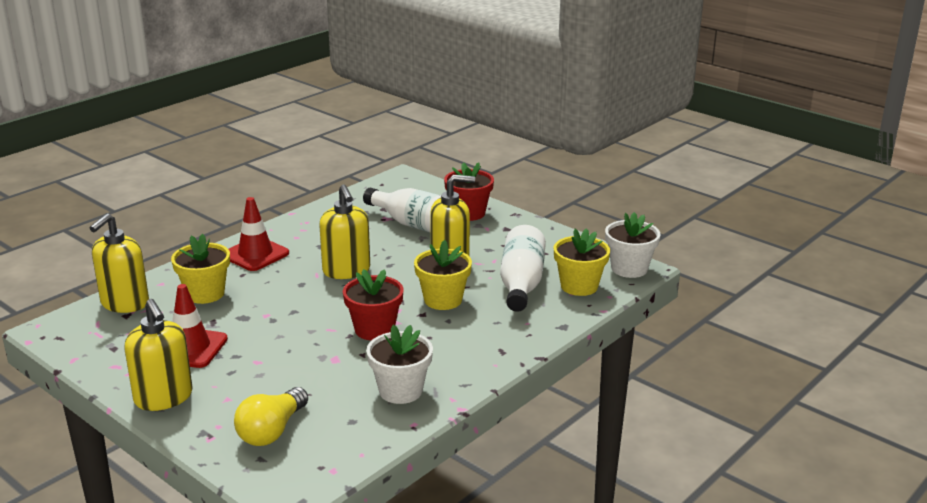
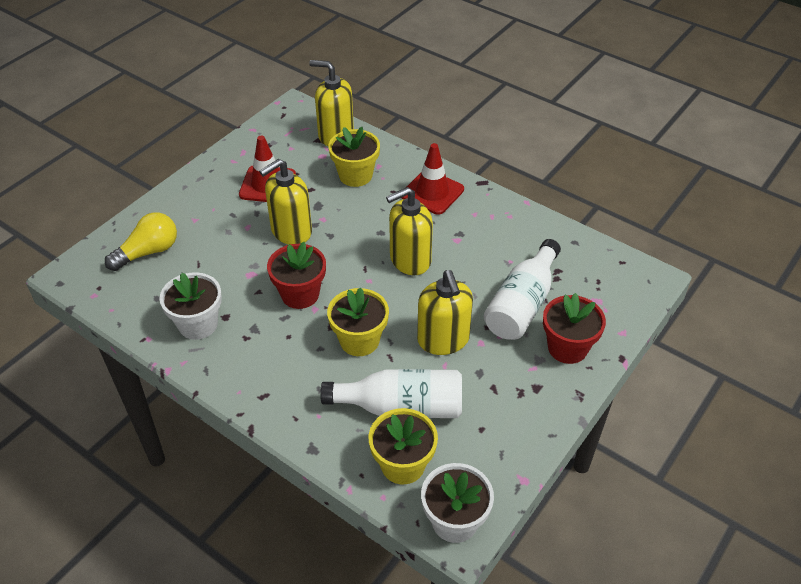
camera: 85 degrees right, 20 degrees up
(164, 398) = (198, 185): yellow soap dispenser -> yellow soap dispenser (291, 231)
(272, 431) = (148, 252): yellow light bulb -> yellow light bulb turned 120 degrees clockwise

